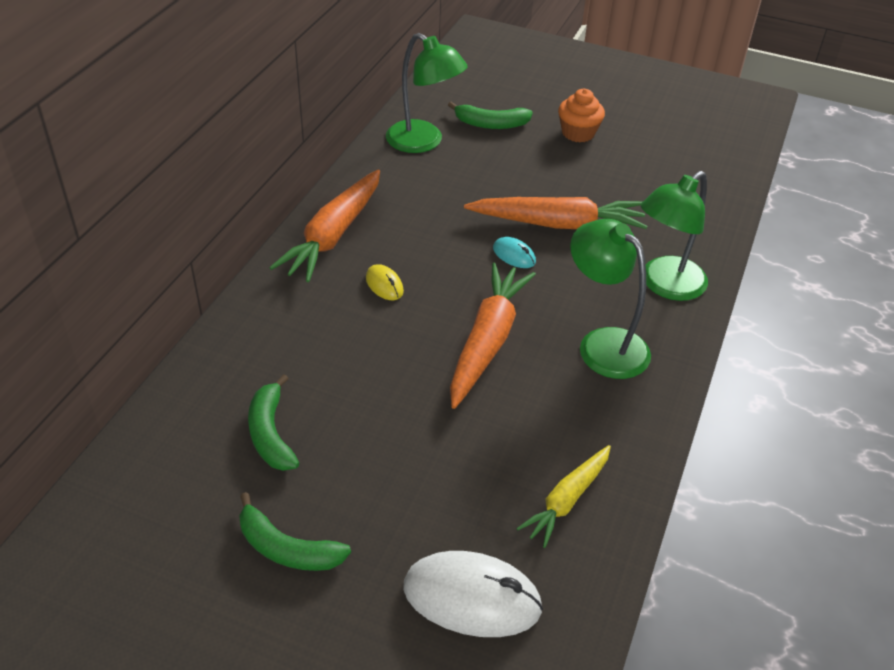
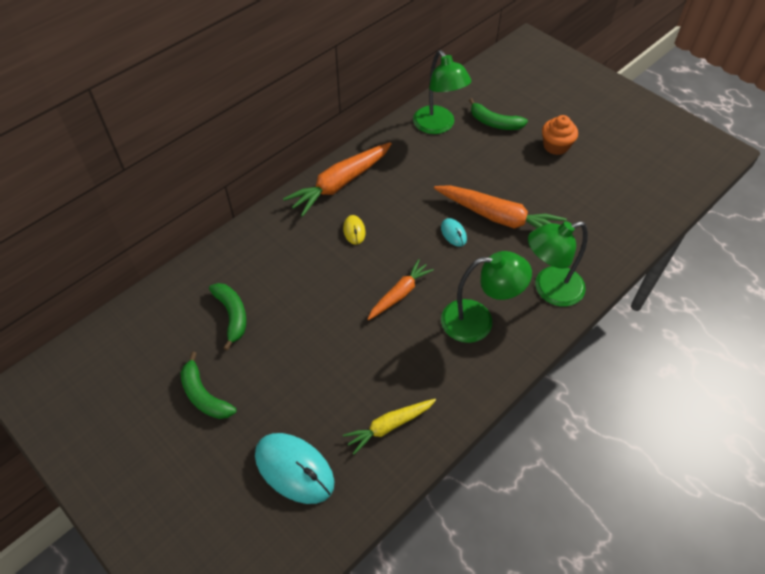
camera: 25 degrees right, 10 degrees up
(271, 433) = (232, 315): green banana -> green banana turned 150 degrees clockwise
(472, 598) = (294, 469): white mouse -> turquoise mouse
(487, 341) = (400, 294): orange carrot -> orange carrot, size x0.61
(603, 344) = (478, 321): green lamp -> green lamp turned 105 degrees clockwise

